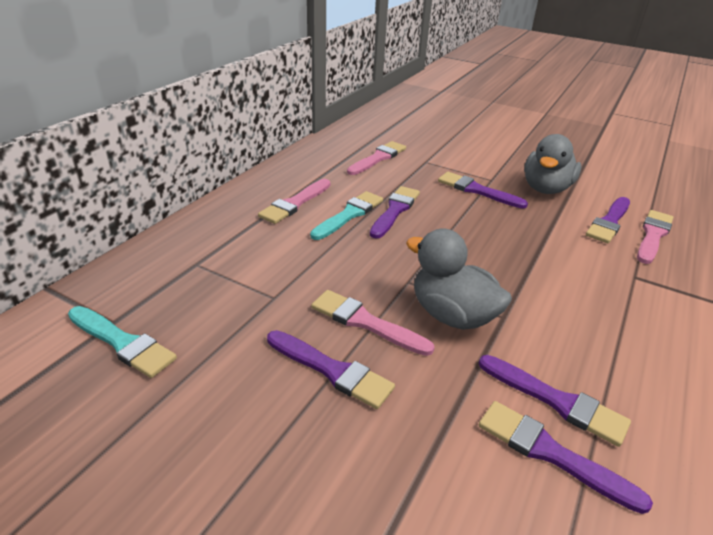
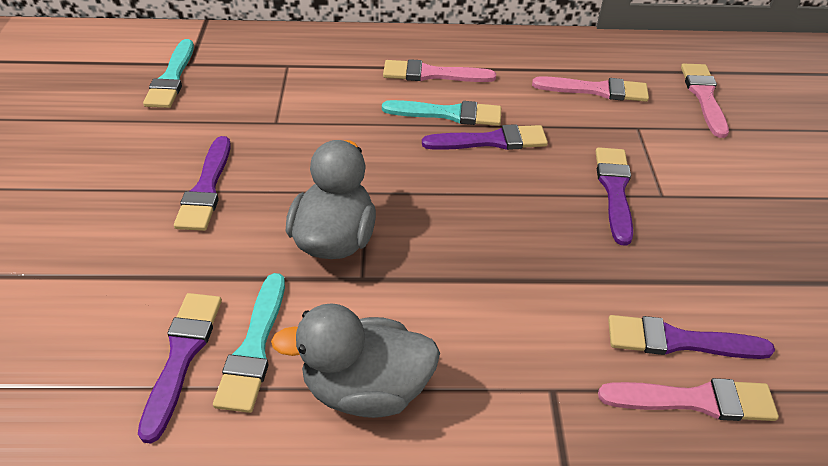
camera: 60 degrees right, 10 degrees up
(366, 322) = (281, 186): pink brush -> pink brush (704, 97)
(546, 189) = (701, 254): grey duck -> grey duck (366, 388)
(556, 401) = (254, 347): purple brush -> turquoise brush

